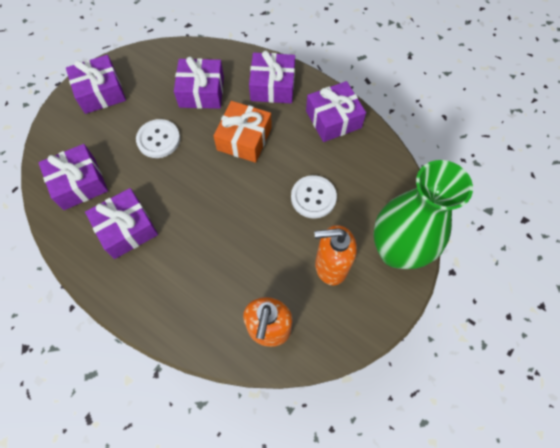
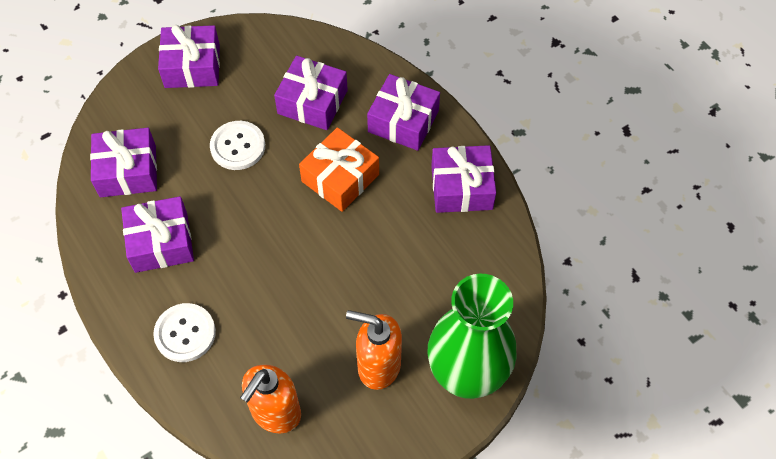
camera: 20 degrees right, 5 degrees down
(313, 197) = (393, 277): white button -> white button (185, 333)

